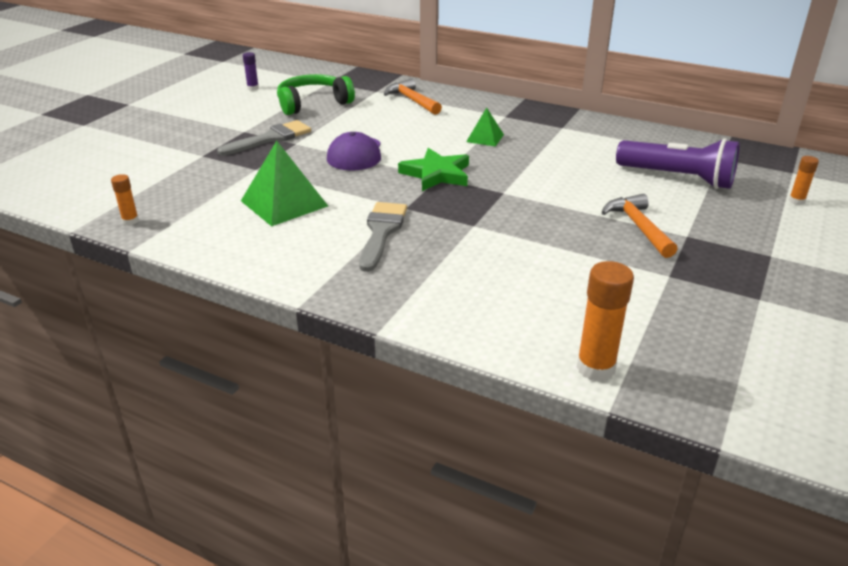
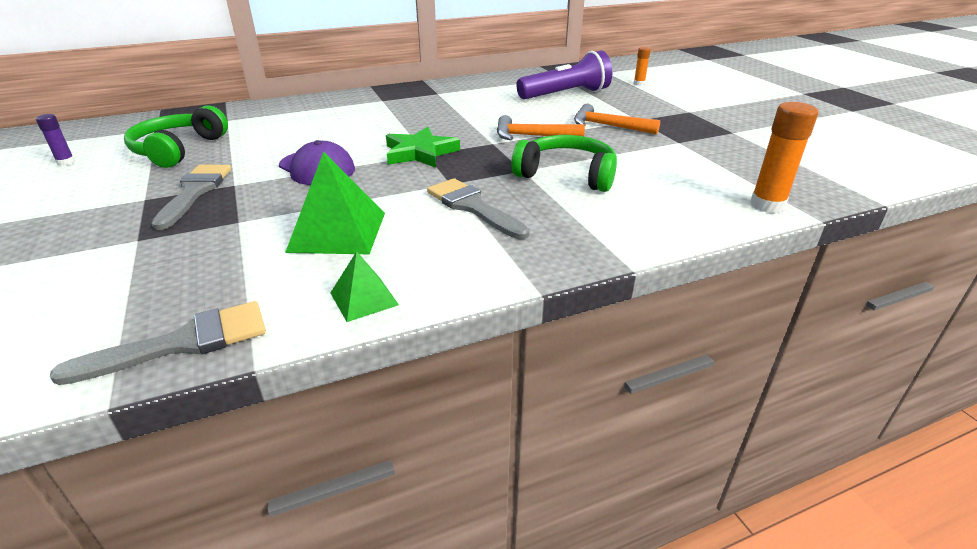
camera: 50 degrees left, 0 degrees up
(130, 221) = (183, 343): orange glue stick -> grey brush
(412, 100) = (280, 115): orange hammer -> orange hammer (532, 136)
(485, 138) = (400, 117): green pyramid -> green pyramid (364, 298)
(496, 247) = (567, 174): none -> green headphones

